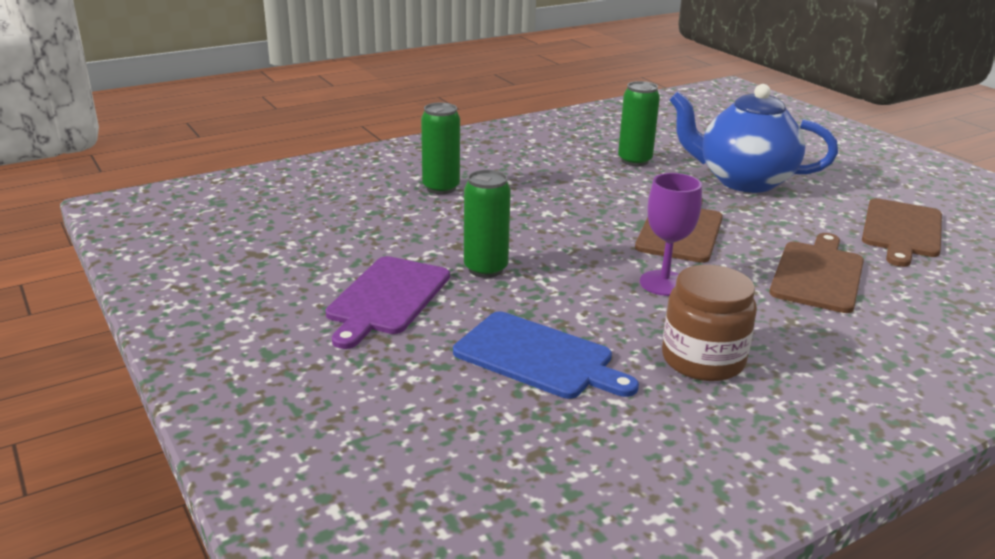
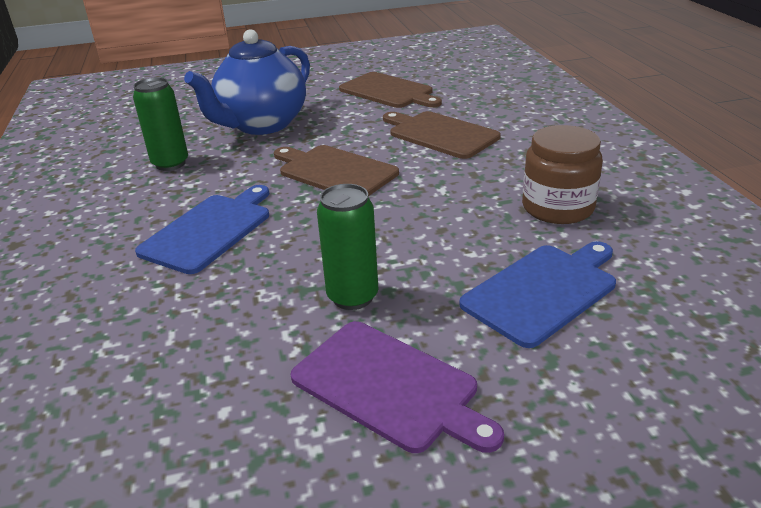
camera: 70 degrees left, 5 degrees up
(441, 188) = (117, 300): green can -> none
(544, 198) = (209, 230): none -> blue cutting board
(664, 283) = (428, 199): purple goblet -> none

